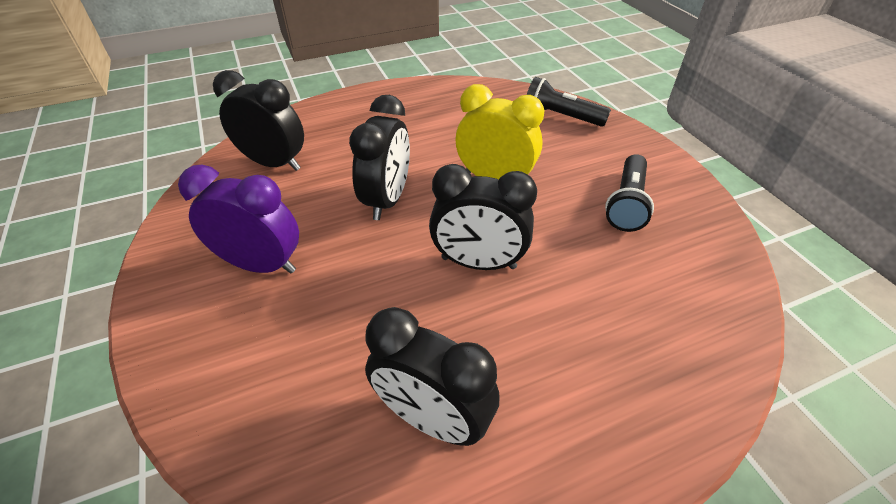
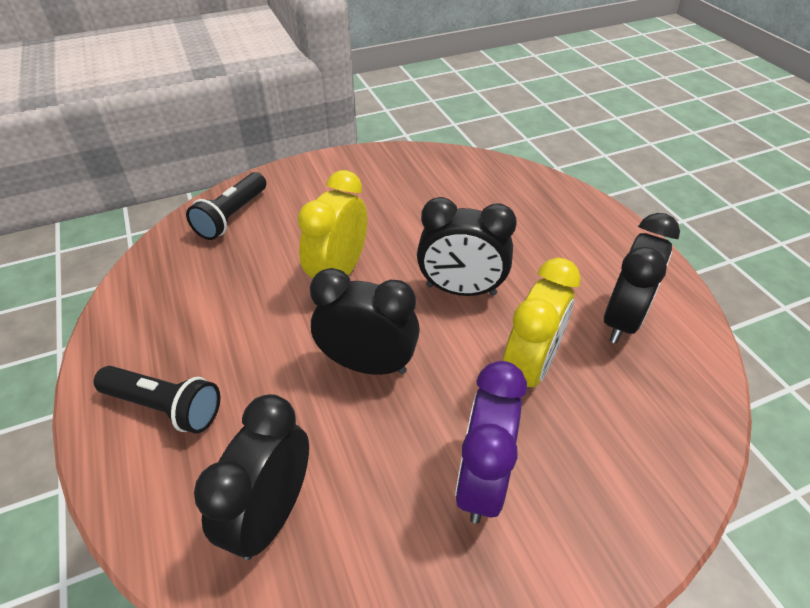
camera: 90 degrees left, 0 degrees up
(368, 310) = (529, 368): none -> yellow clock
(478, 263) = (461, 290): black clock -> black clock turned 90 degrees clockwise
(627, 203) = (381, 194): black flashlight -> black flashlight (165, 407)

